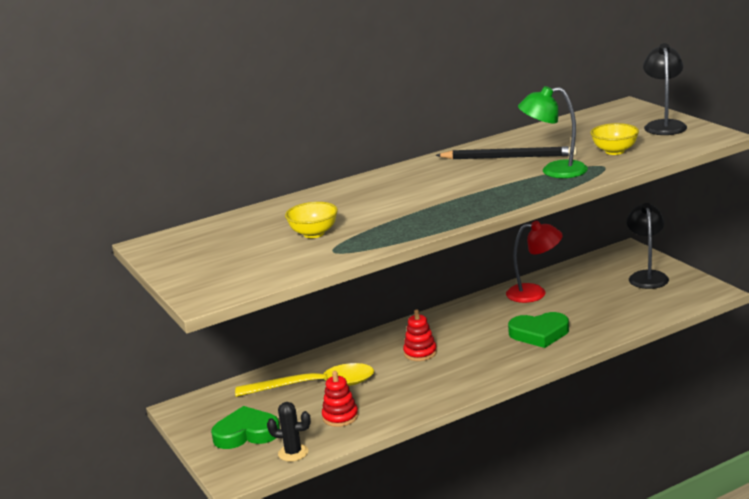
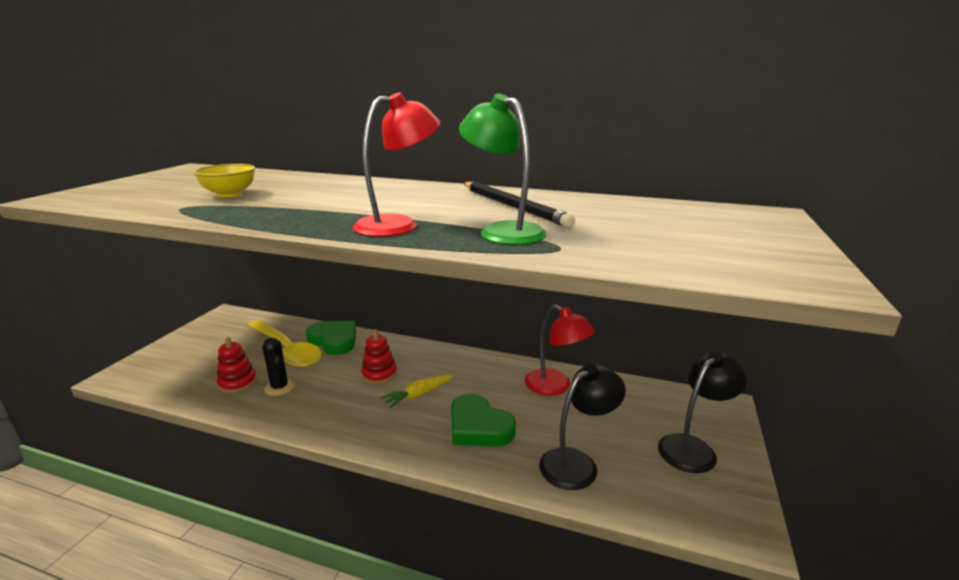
camera: 45 degrees right, 0 degrees up
(246, 433) = (194, 352): green heart -> green heart (334, 340)
(293, 453) = (164, 386): black cactus -> black cactus (280, 387)
(472, 344) = (418, 395): none -> yellow carrot
(498, 193) = (398, 225): none -> red lamp
(614, 151) = (620, 241): yellow bowl -> none
(664, 125) = (765, 243): black lamp -> black lamp (577, 463)

